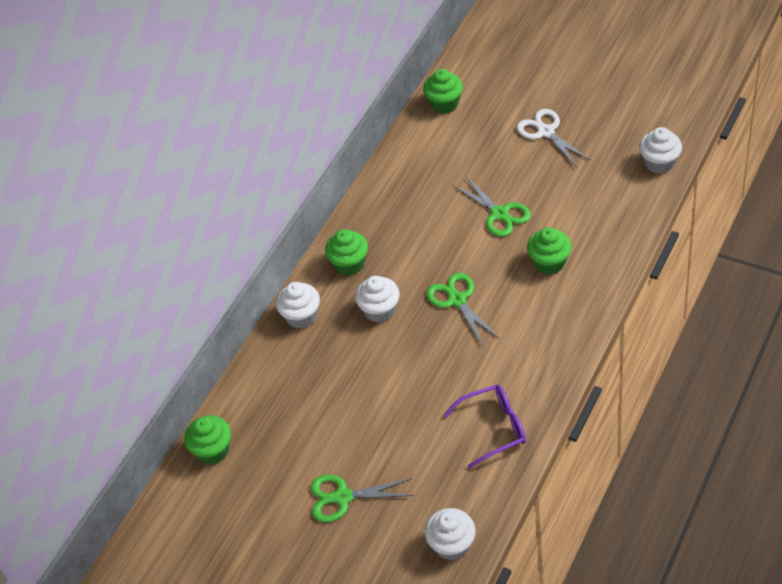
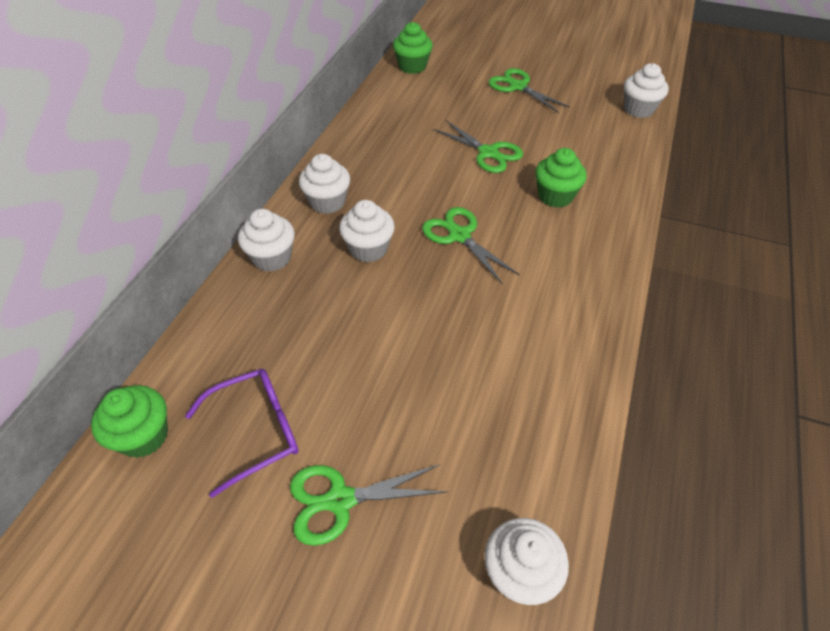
camera: 15 degrees left, 0 degrees up
(349, 264) = (327, 202): green cupcake -> white cupcake
(493, 428) = (539, 386): purple glasses -> purple glasses (256, 431)
(546, 132) = (517, 86): white scissors -> green scissors

